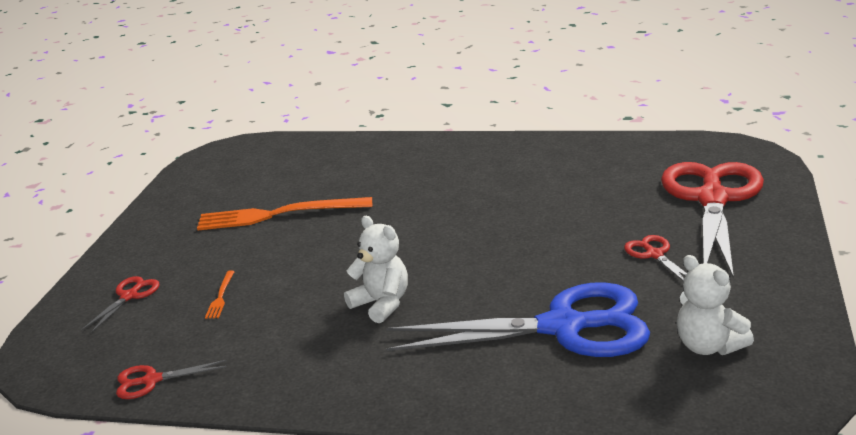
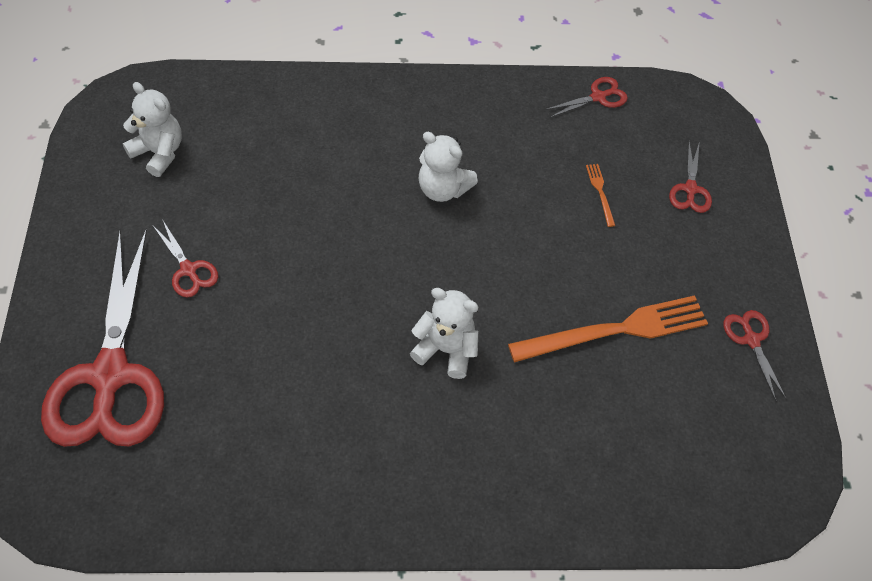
camera: 160 degrees right, 30 degrees up
(174, 208) = (751, 340): none -> red scissors
(424, 207) = (446, 350): none -> white teddy bear
(563, 327) = (277, 168): blue scissors -> none

